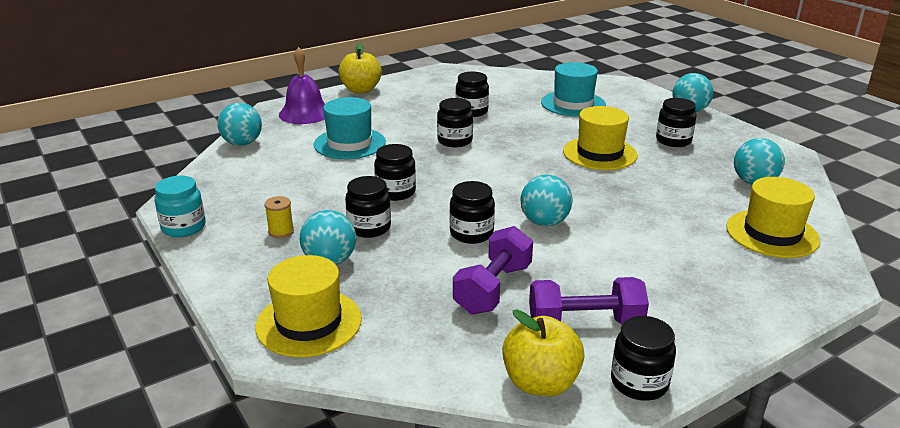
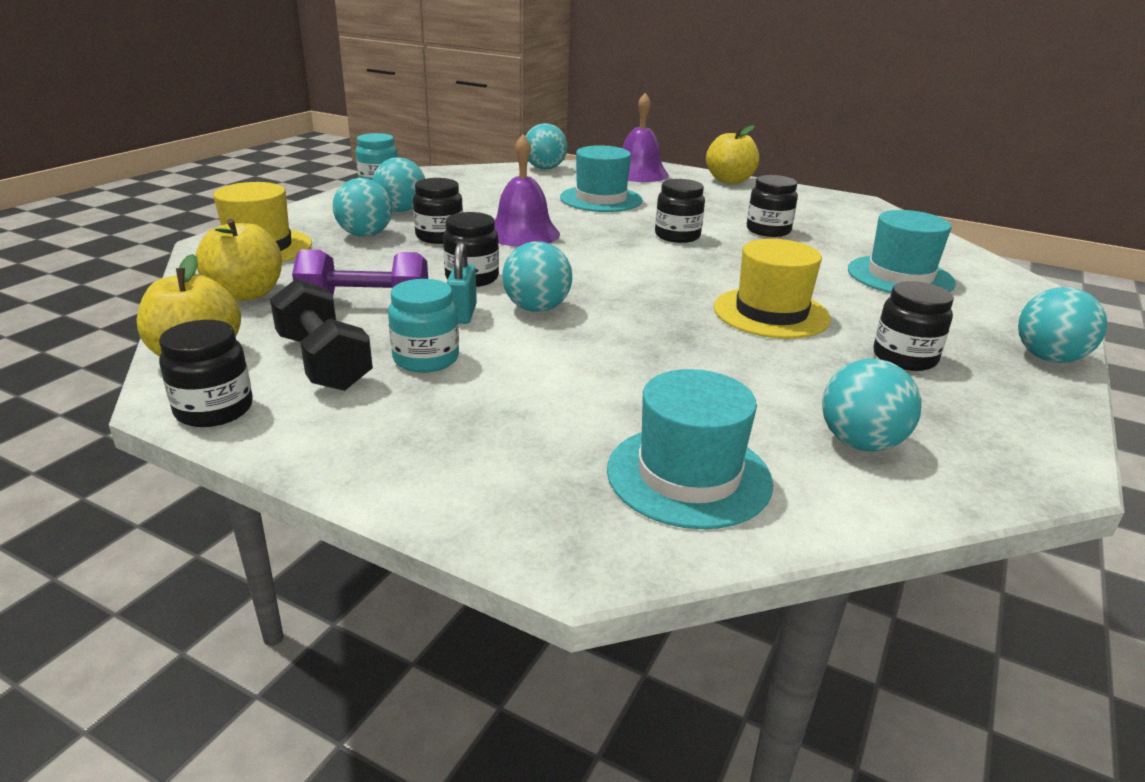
camera: 60 degrees right, 0 degrees up
(281, 231) = (401, 210): yellow spool -> turquoise ball
(395, 192) = (522, 233): black jar -> purple bell
(424, 343) = (247, 294): none -> yellow apple
(536, 251) = (462, 314): none -> turquoise padlock
(585, 324) = (323, 362): purple dumbbell -> black dumbbell
(601, 281) = (426, 359): none -> turquoise jar
(772, 233) = (688, 475): yellow hat -> turquoise hat

